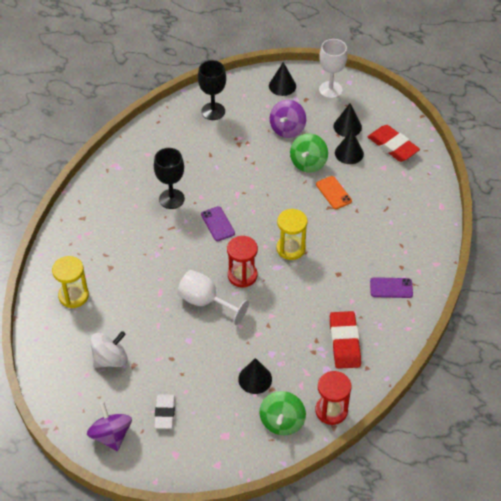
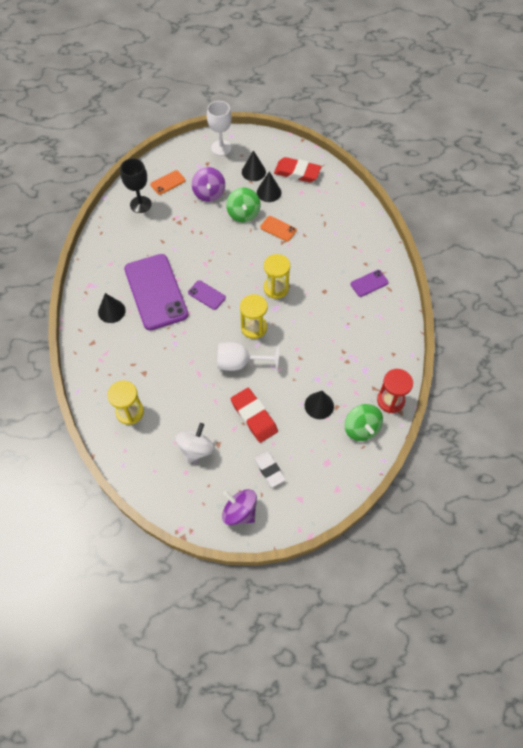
camera: 30 degrees left, 10 degrees up
(171, 199) = (156, 292): black goblet -> purple phone
(242, 275) = (254, 327): red hourglass -> yellow hourglass
(253, 101) = (168, 182): none -> orange phone
(282, 86) = (182, 160): black cone -> black cone (111, 311)
(344, 342) = (364, 342): red eraser -> red eraser (254, 416)

